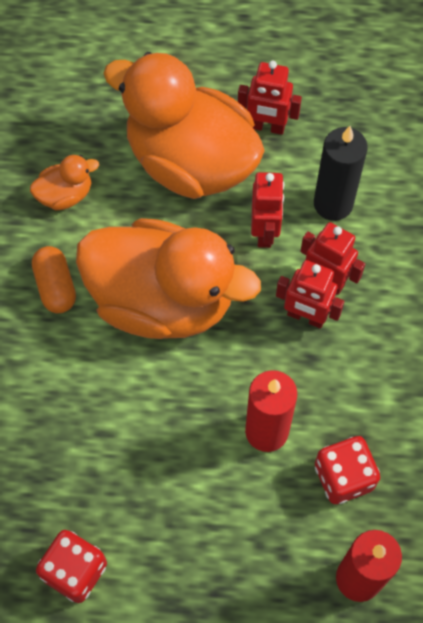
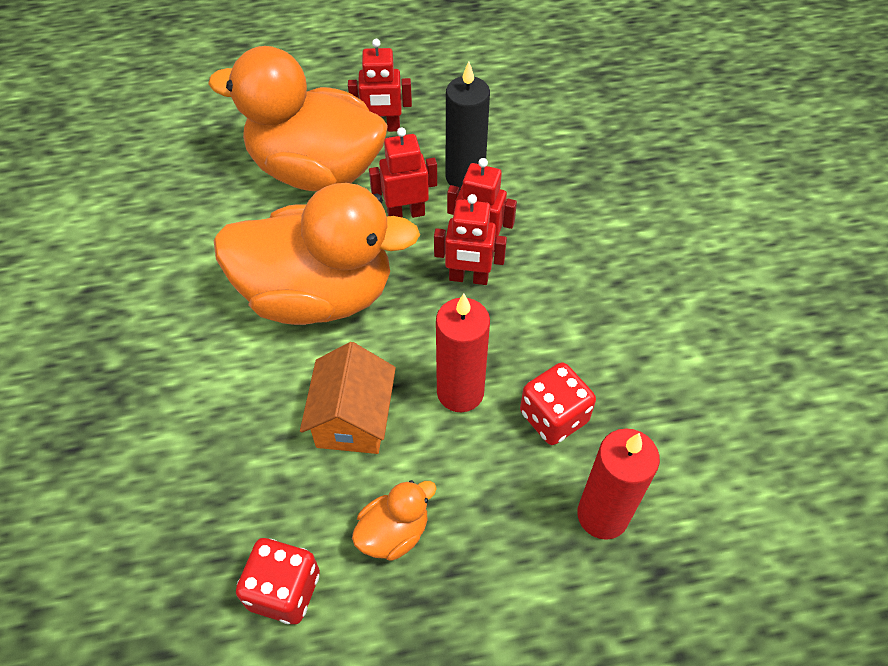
camera: 15 degrees left, 10 degrees down
(55, 286) = (201, 306): orange capsule -> none
(65, 195) = (195, 222): orange duck -> orange duck (394, 532)
(165, 433) = (352, 419): none -> orange house
(265, 231) = (406, 213): red robot -> red robot turned 90 degrees counterclockwise

